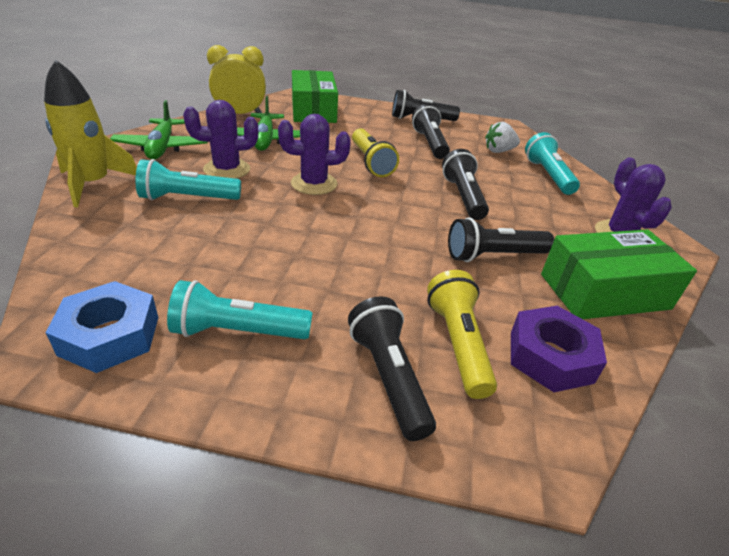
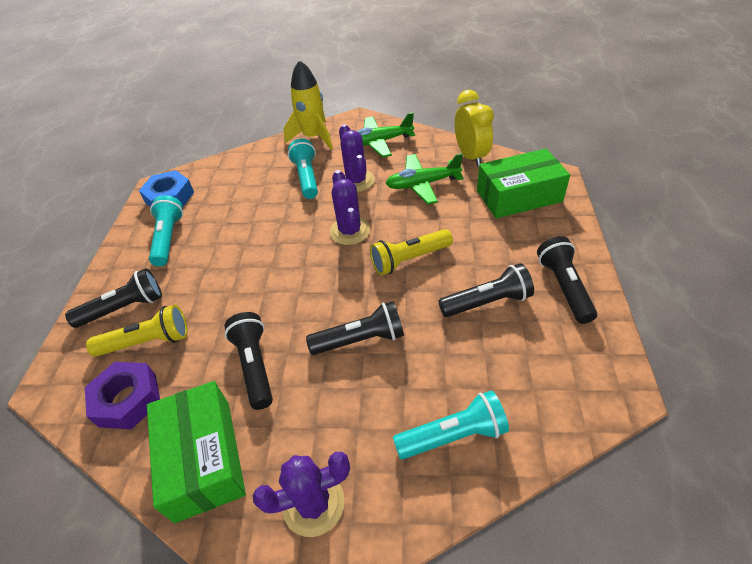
camera: 90 degrees right, 10 degrees up
(499, 151) = (506, 377): white strawberry -> none

